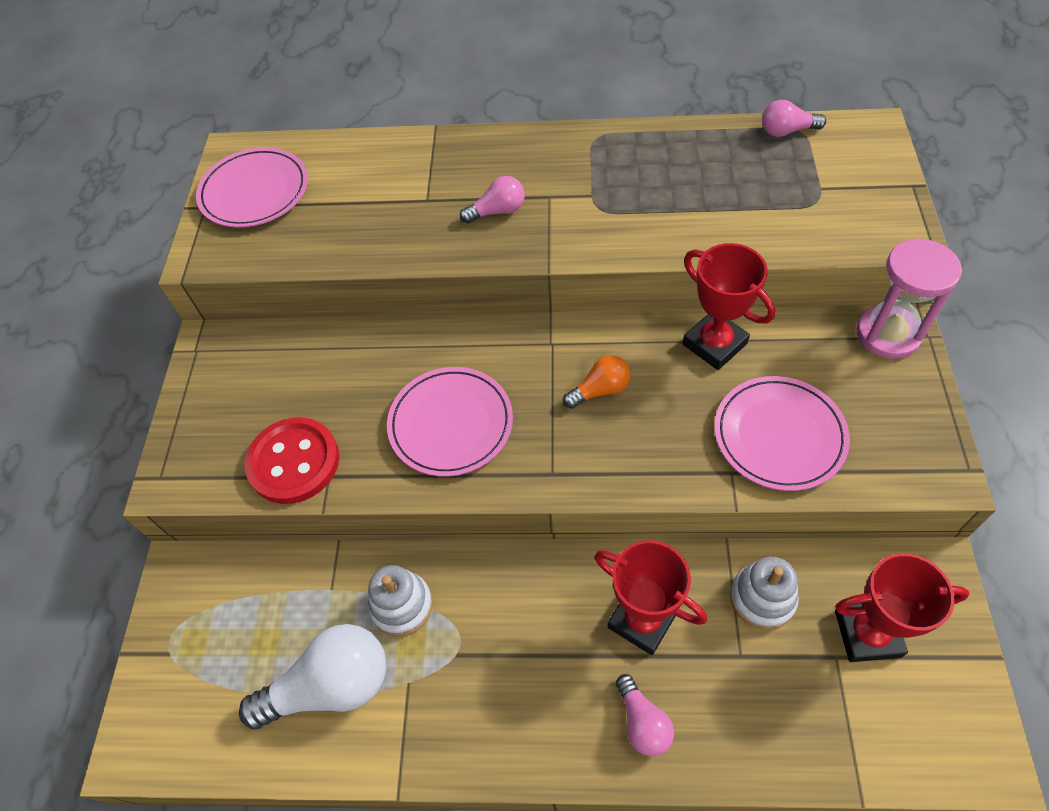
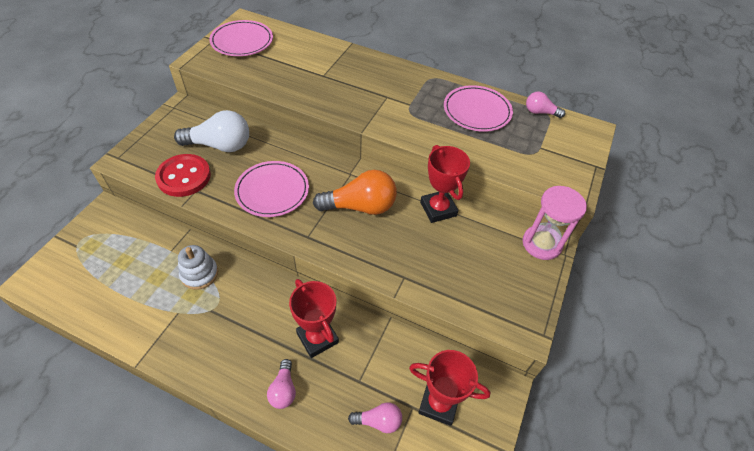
camera: 15 degrees right, 5 degrees down
(331, 686) = (140, 296): white light bulb -> white light bulb (220, 145)
(497, 211) = (355, 94): pink light bulb -> pink light bulb (378, 421)
(600, 390) = (360, 206): orange light bulb -> orange light bulb, size x1.88
(762, 598) = (390, 357): white stacking toy -> none
(779, 435) = (443, 270): pink plate -> pink plate (477, 111)

